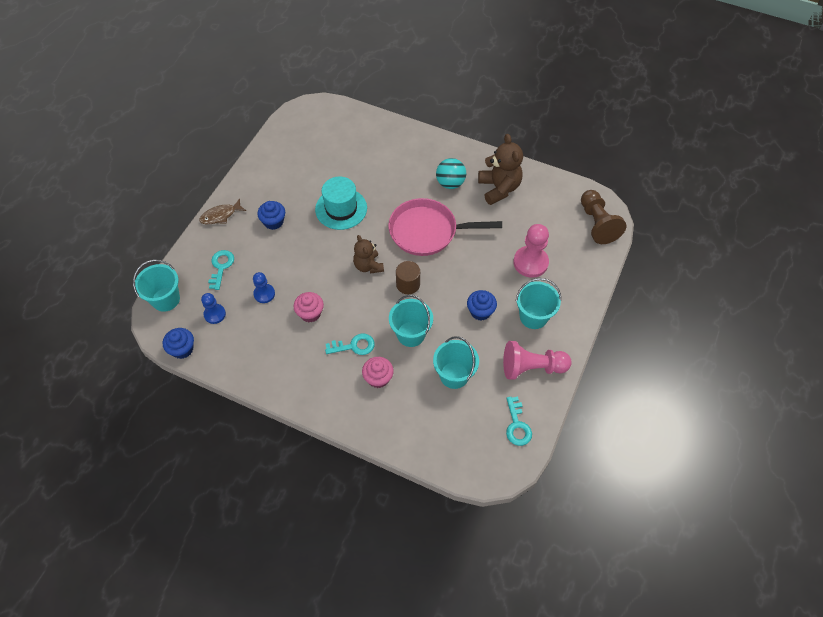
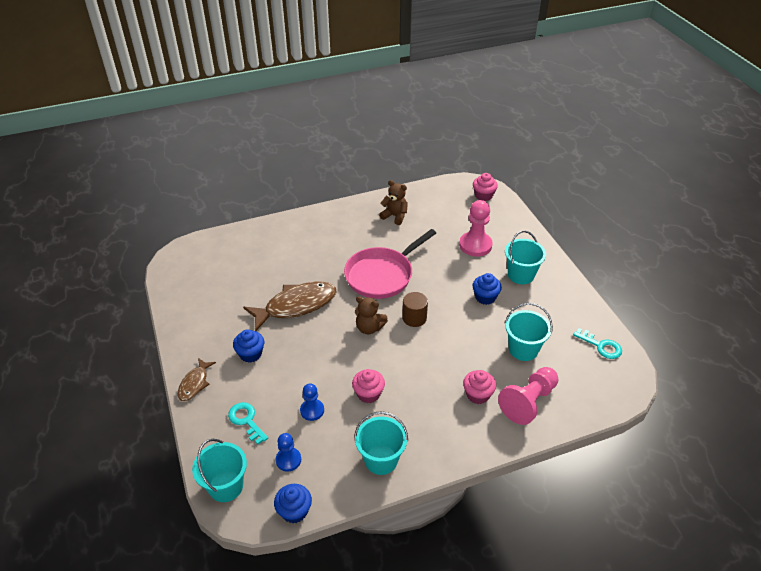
camera: 45 degrees left, 15 degrees down
(341, 208) = (296, 306): turquoise hat -> brown fish
(354, 346) = (431, 388): turquoise key -> none
(411, 334) = (460, 347): turquoise bucket -> turquoise bucket (381, 460)
(450, 183) = (357, 235): turquoise ball -> none
(499, 188) = (395, 216): brown teddy bear -> brown teddy bear, size x0.65
(531, 367) = (561, 305): pink pawn -> pink pawn (528, 402)
(597, 224) = (483, 195): brown pawn -> pink cupcake

